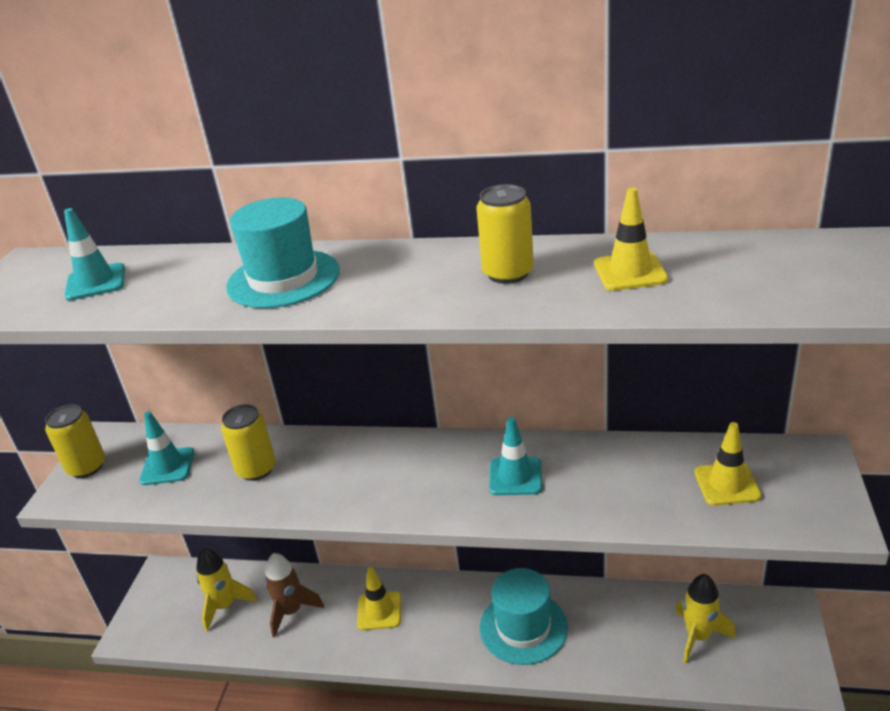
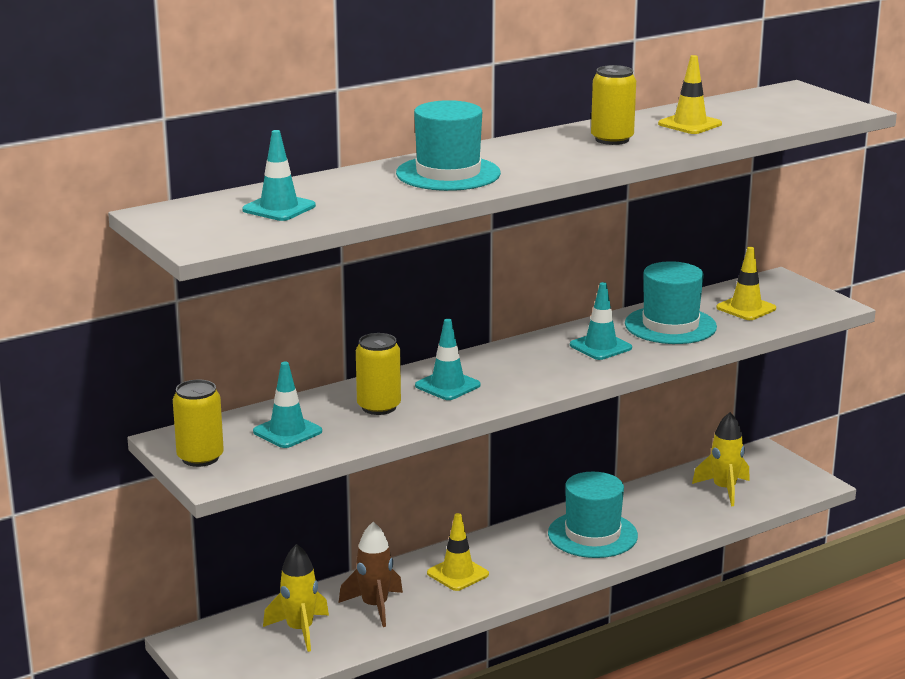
camera: 45 degrees left, 10 degrees down
(334, 468) = (447, 385): none -> turquoise traffic cone
(616, 476) = (670, 325): none -> turquoise hat

